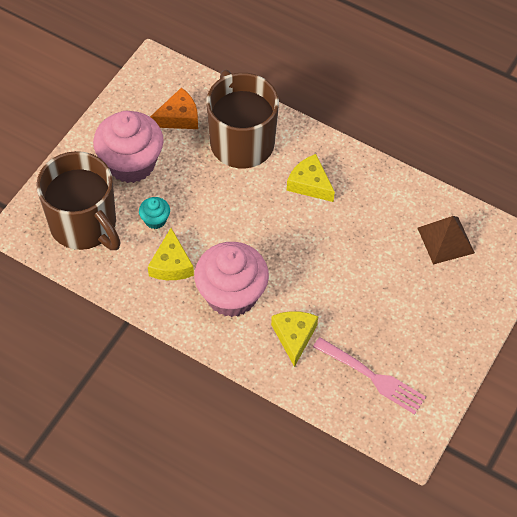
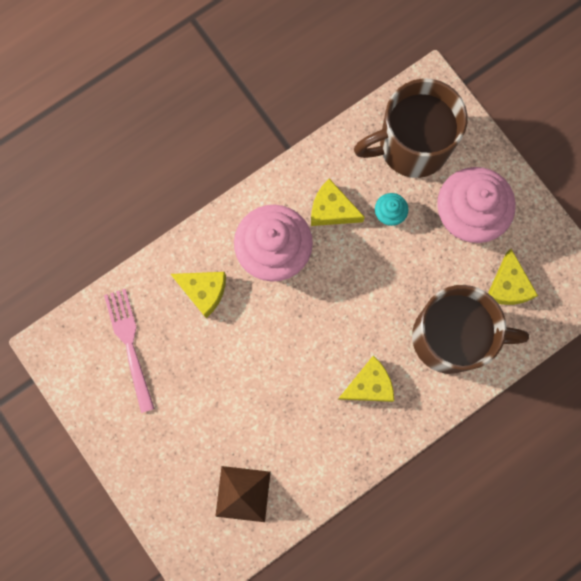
camera: 115 degrees right, 20 degrees up
(179, 117) = (508, 286): orange cheese -> yellow cheese
(372, 377) = (129, 345): pink fork -> pink fork turned 105 degrees clockwise

